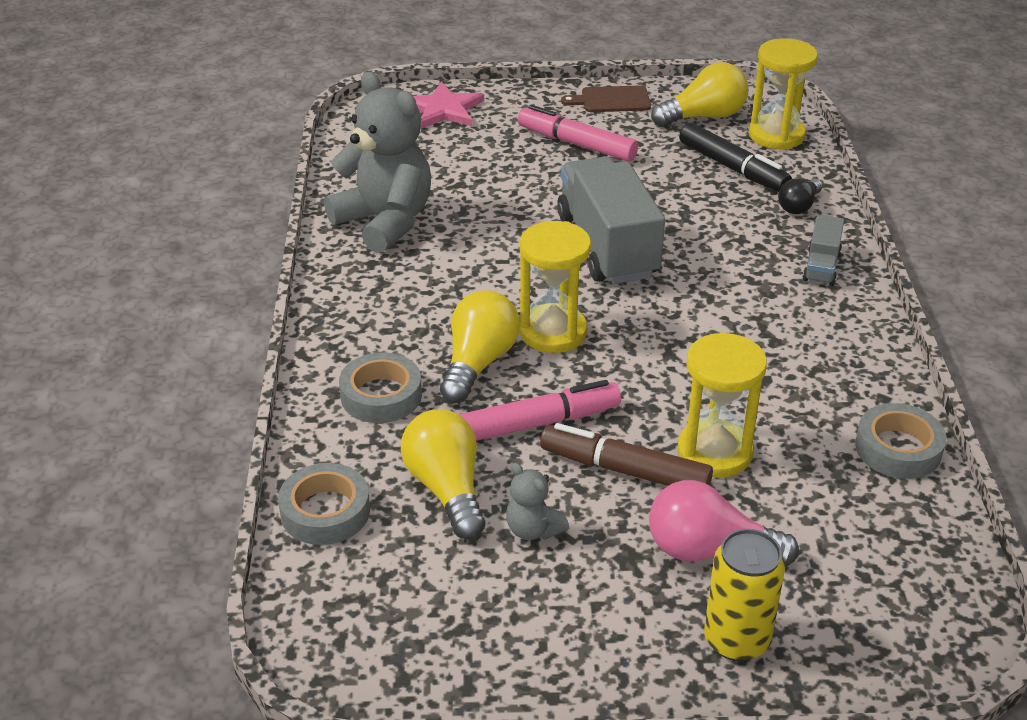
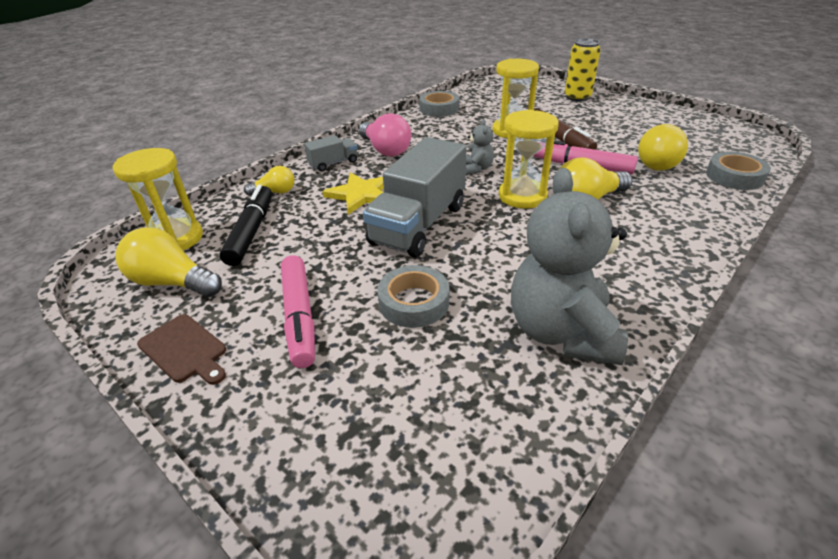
camera: 135 degrees left, 0 degrees up
(381, 395) = (666, 209): grey tape -> grey tape (414, 302)
(443, 109) = (336, 465): pink star -> none
(533, 529) = (625, 138): grey teddy bear -> grey teddy bear (477, 168)
(709, 551) = (557, 113): pink light bulb -> pink light bulb (385, 150)
(715, 247) = (361, 194): none -> yellow star
(799, 206) = (275, 192): black light bulb -> yellow light bulb

